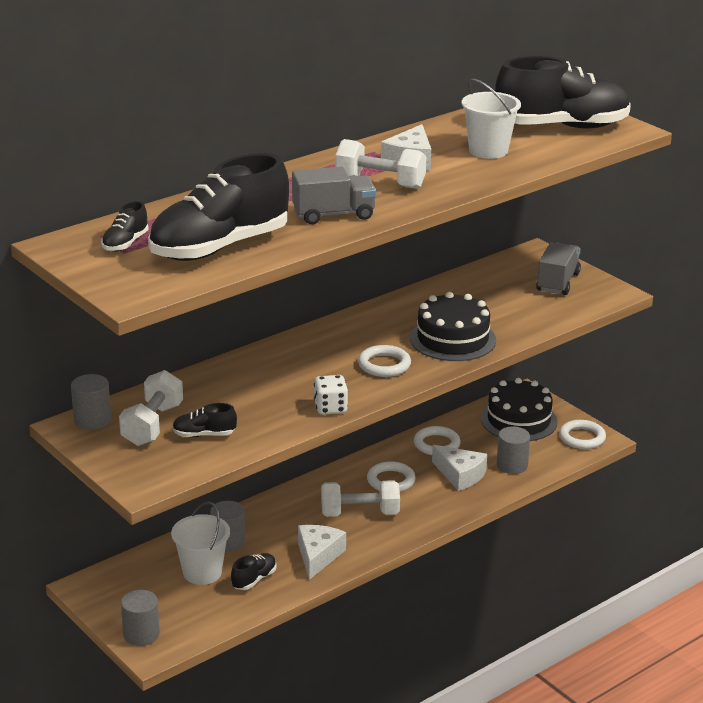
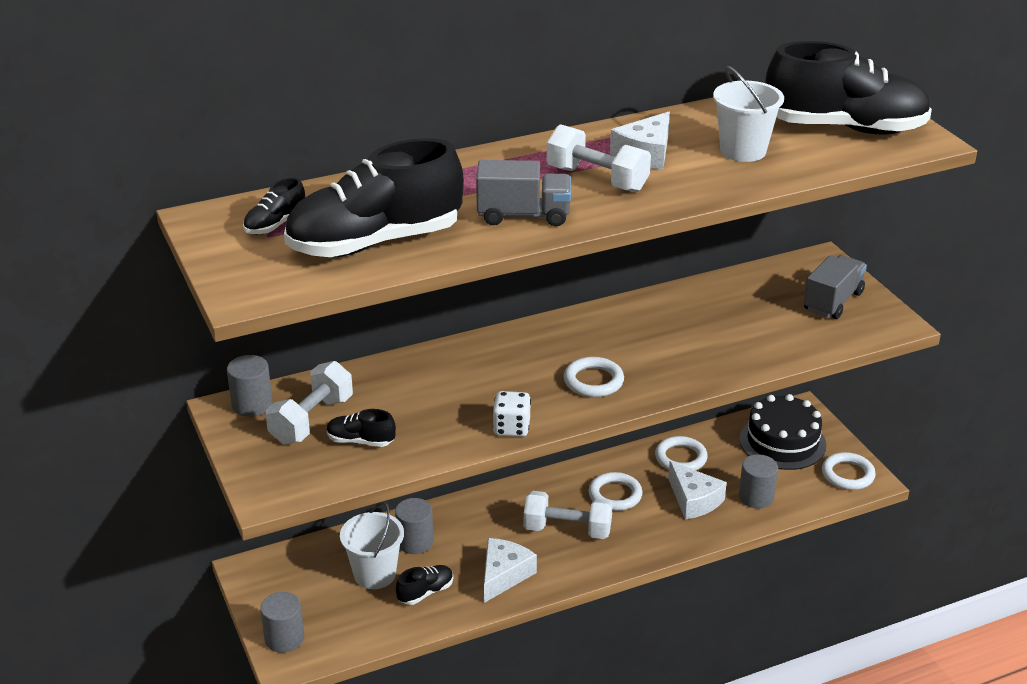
camera: 15 degrees right, 5 degrees up
(452, 339) = (684, 359): black cake -> none

